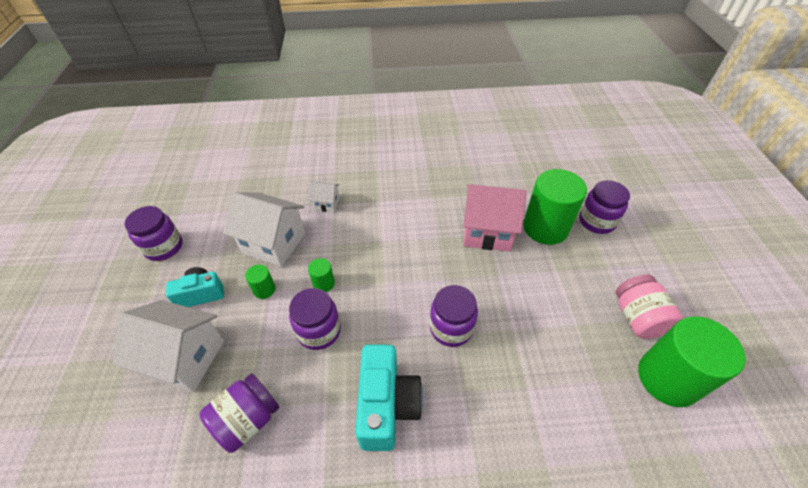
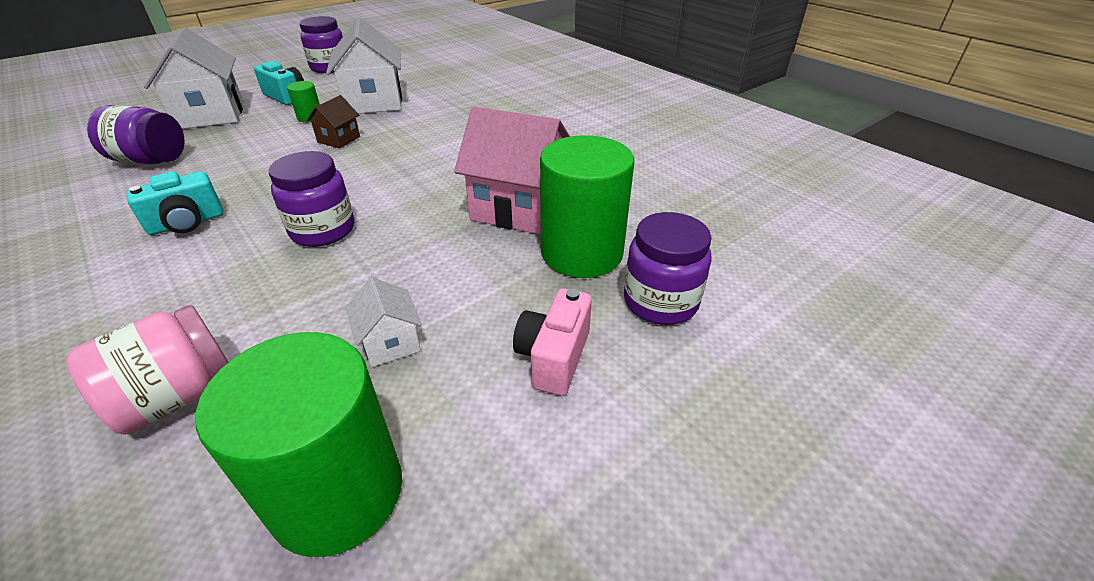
camera: 55 degrees right, 10 degrees down
(319, 331) = (272, 157): purple jar -> none
(324, 283) = (339, 139): green cylinder -> brown house
(327, 204) = (454, 106): white house -> white house (390, 342)
(387, 405) = (187, 223): turquoise camera -> turquoise camera, size x0.63
(487, 231) = (518, 208): pink house -> pink house turned 45 degrees counterclockwise
(616, 273) = (554, 357): none -> pink camera
(637, 318) = (465, 412): pink jar -> pink jar (177, 396)

